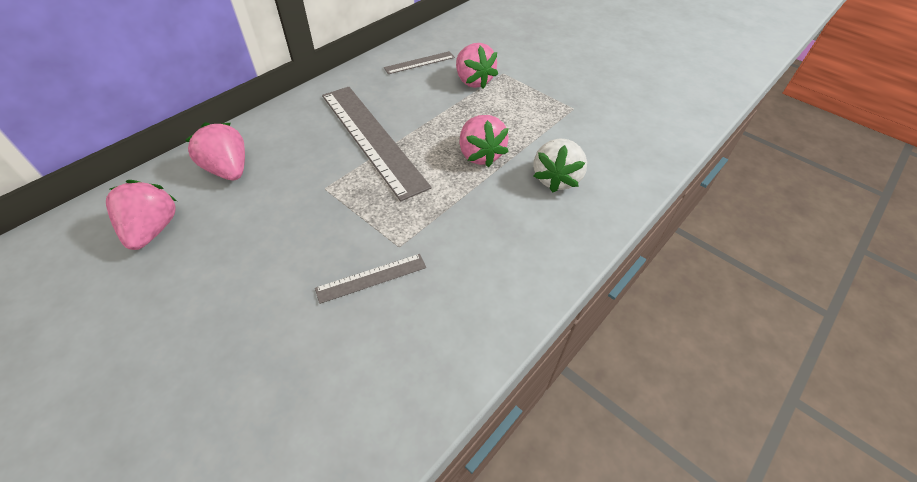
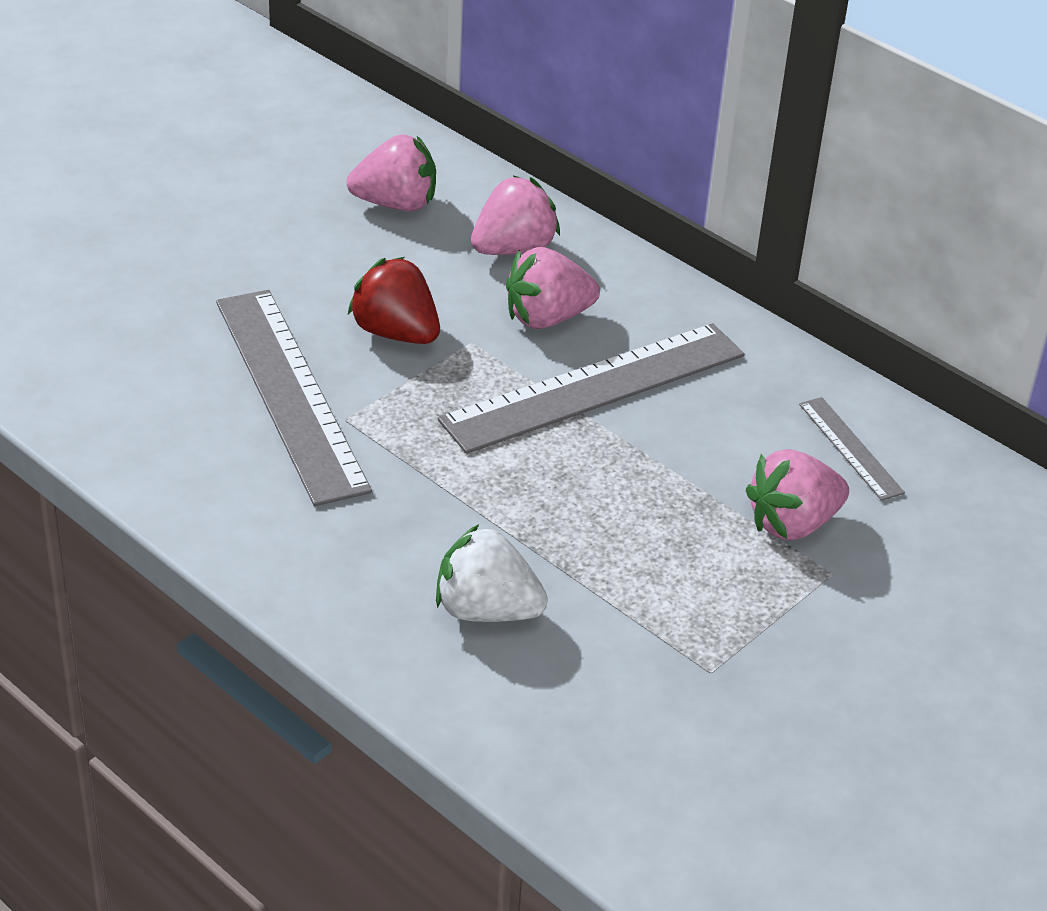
camera: 90 degrees right, 10 degrees down
(310, 224) = (395, 333): none -> red strawberry
(371, 278) = (290, 393): grey ruler -> grey ruler, size x2.14
(480, 155) = (552, 517): pink strawberry -> pink strawberry (547, 318)

